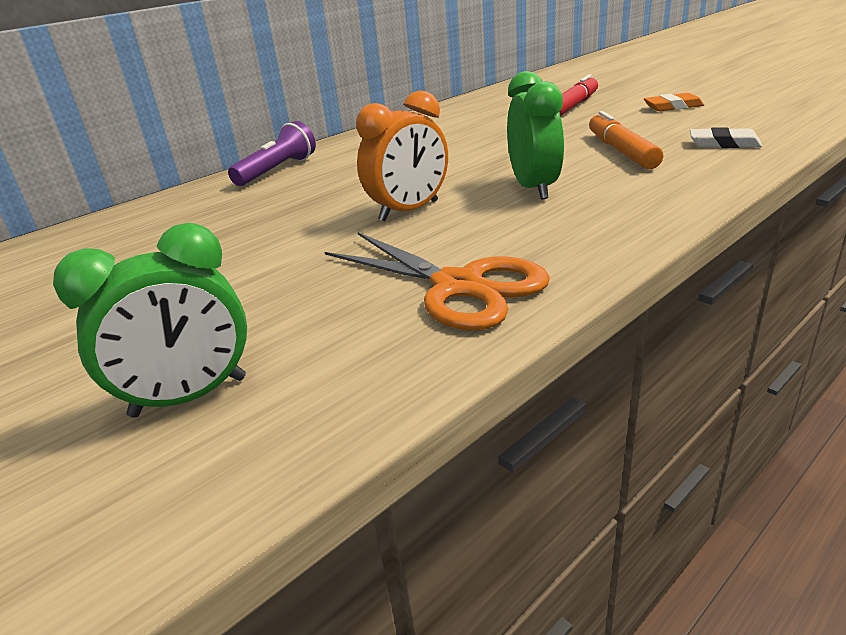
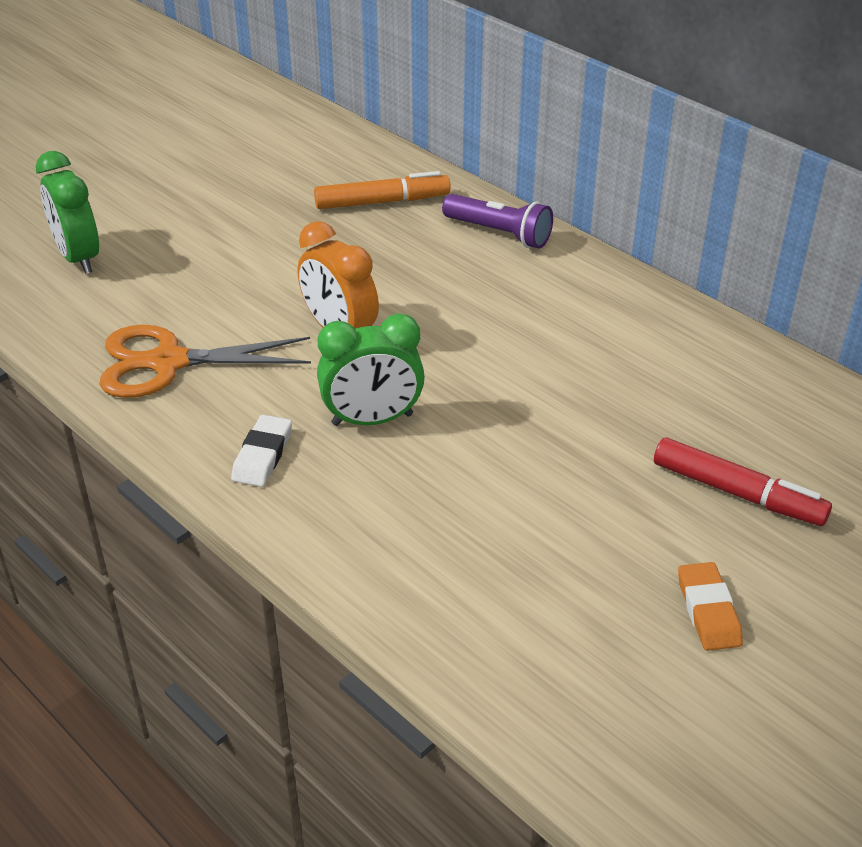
camera: 85 degrees right, 10 degrees up
(458, 286) = (168, 362): orange scissors -> orange scissors turned 45 degrees clockwise
(621, 151) = (483, 508): orange marker -> orange marker (382, 202)
(724, 144) = (485, 615): white eraser -> white eraser (262, 455)

